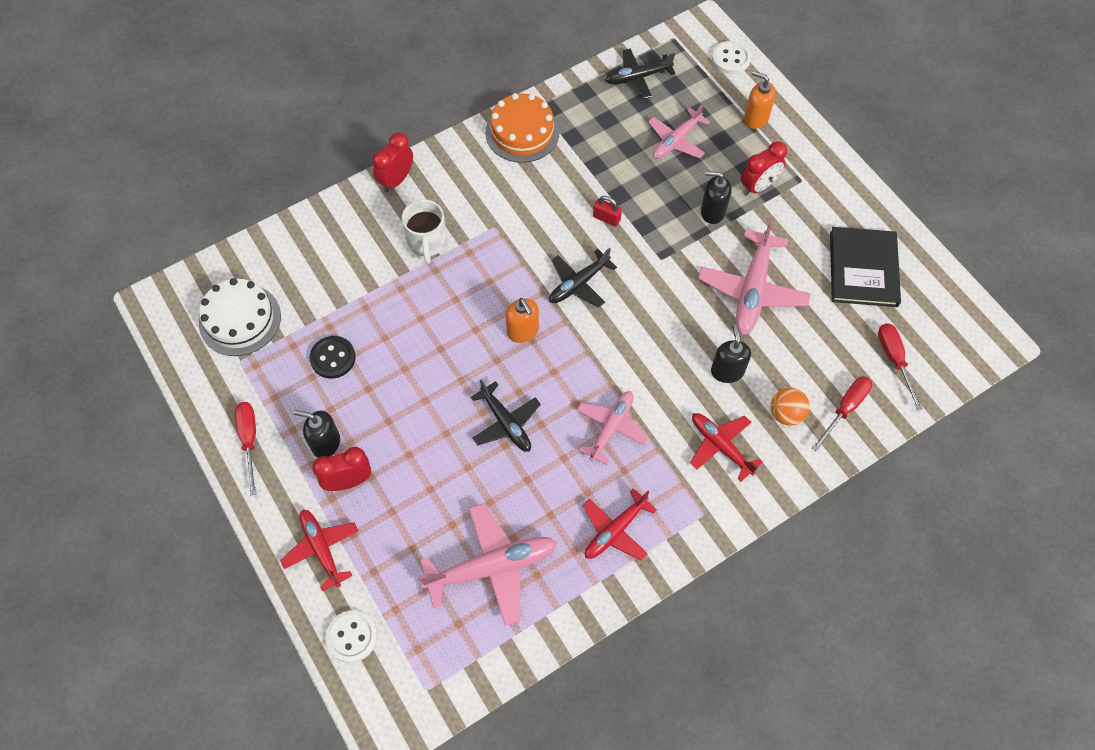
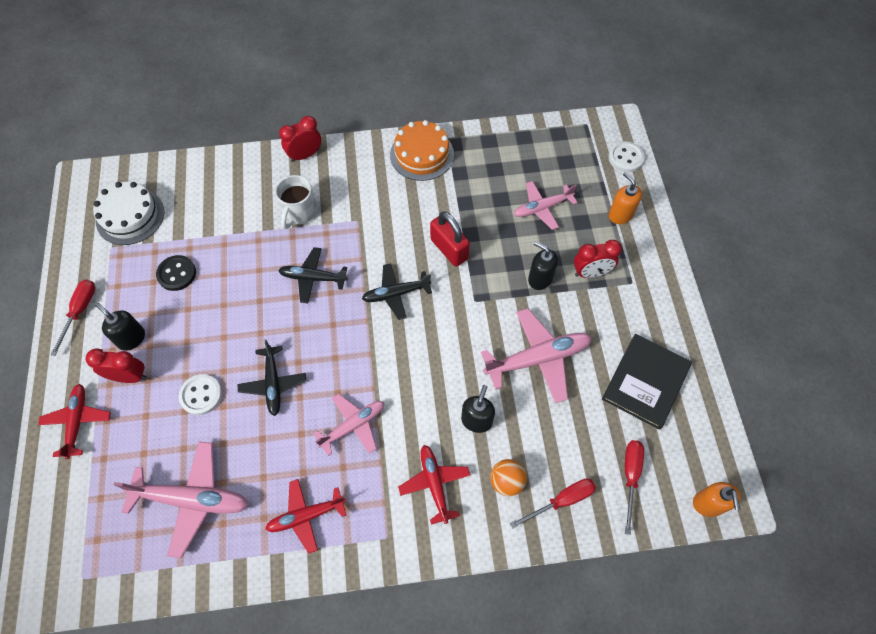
camera: 25 degrees right, 0 degrees up
(352, 637) = (55, 504): white button -> white button (201, 395)
(523, 331) = (330, 314): orange soap dispenser -> orange soap dispenser (708, 504)
(606, 218) = (449, 249): red padlock -> red padlock, size x1.80
(638, 77) = (539, 145): black plane -> black plane (313, 278)
(752, 289) = (537, 359): pink plane -> pink plane turned 150 degrees counterclockwise

